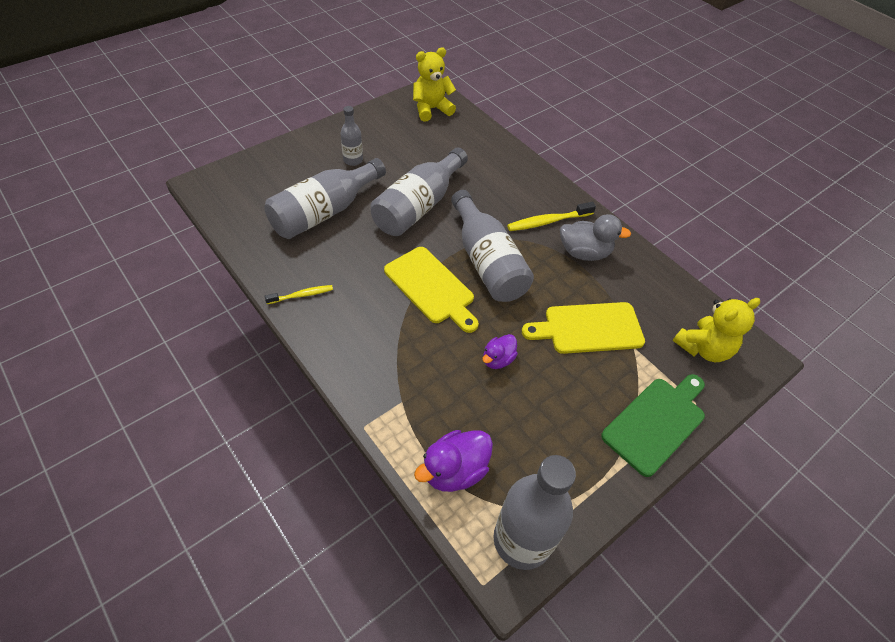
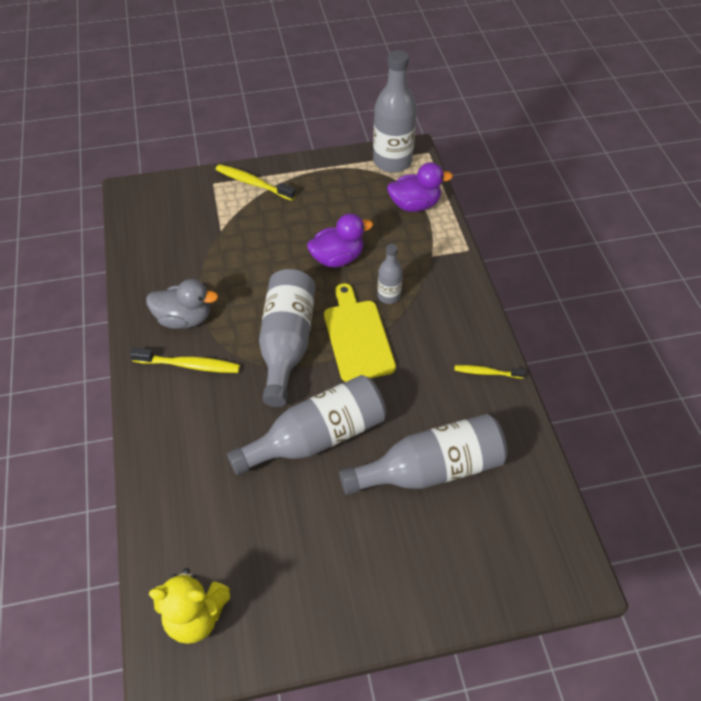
camera: 150 degrees left, 0 degrees up
(353, 160) = (362, 546): grey bottle -> grey bottle (388, 296)
(498, 359) = (337, 258): purple duck -> purple duck, size x1.60
(584, 253) = (184, 319): grey duck -> grey duck turned 150 degrees clockwise
(588, 328) = (243, 255): yellow cutting board -> none
(656, 422) = (253, 183): green cutting board -> yellow toothbrush
(703, 348) = (167, 211): yellow teddy bear -> none

